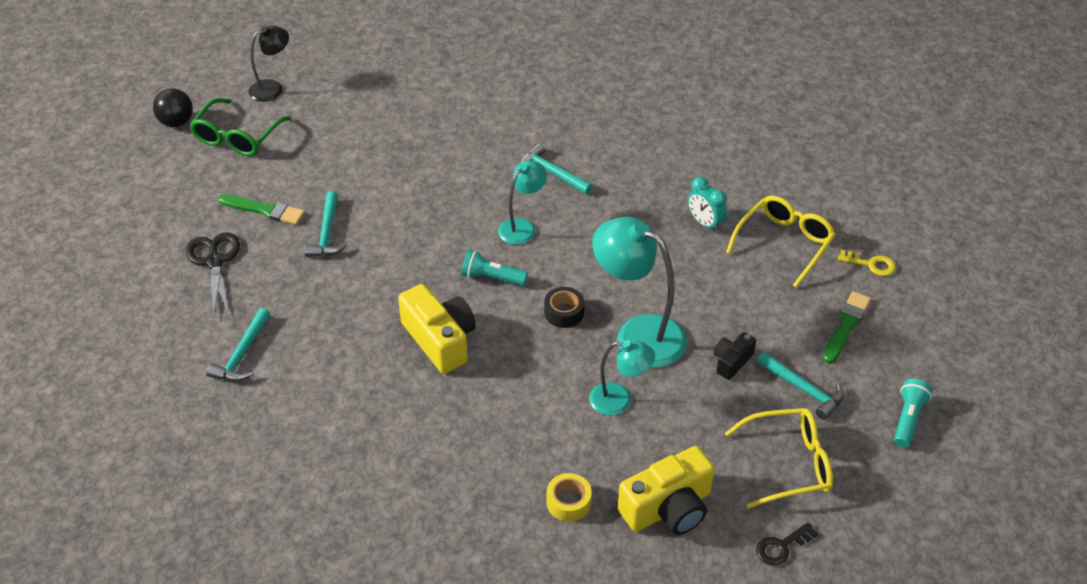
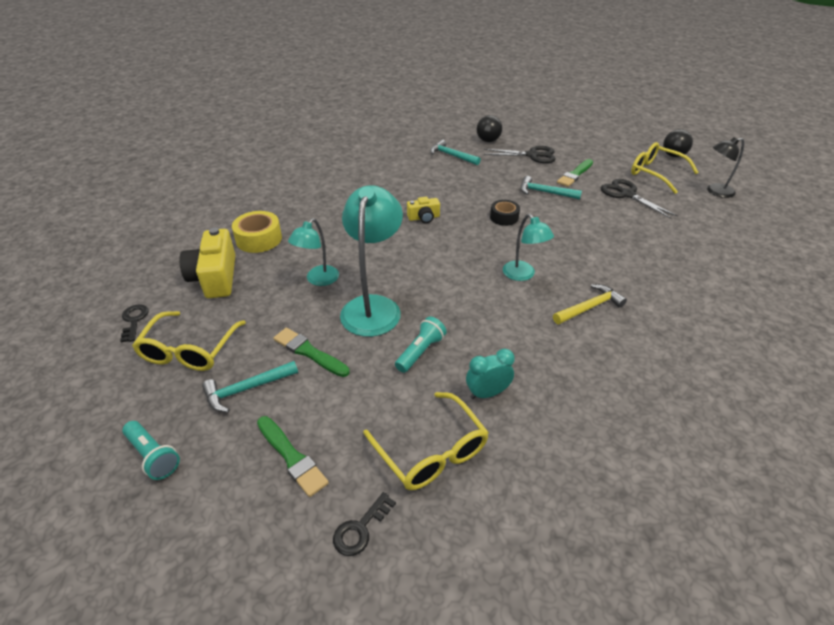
camera: 110 degrees right, 5 degrees down
(173, 322) = (488, 140): none -> black ball
(237, 137) = (655, 173): green glasses -> yellow glasses
(272, 88) = (715, 192): black lamp -> black lamp turned 90 degrees clockwise
(305, 159) = (627, 194): none -> black scissors
(440, 340) = (424, 218): yellow camera -> yellow camera, size x0.54
(491, 277) = (472, 249): turquoise flashlight -> turquoise flashlight (420, 351)
(552, 173) = (589, 307): turquoise hammer -> yellow hammer
(564, 312) = (418, 274): black tape -> black tape (504, 217)
(568, 502) = (259, 239): yellow tape -> yellow tape, size x1.50
(638, 334) = (373, 306): turquoise lamp -> turquoise lamp turned 45 degrees counterclockwise
(731, 361) = (309, 352): black camera -> green brush
(871, 264) = (360, 529): yellow key -> black key

